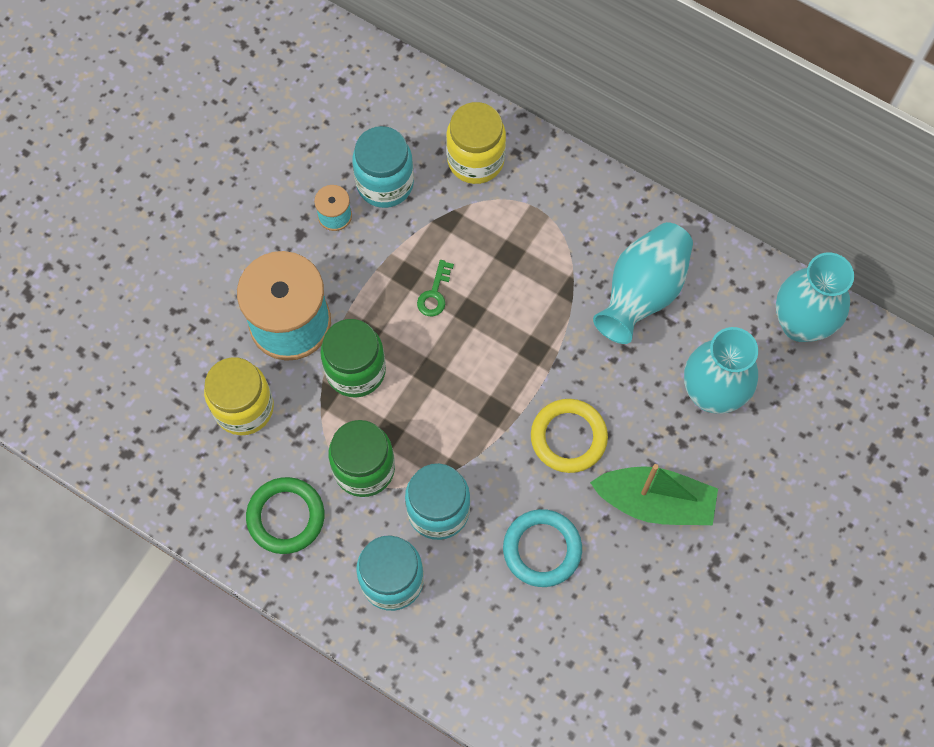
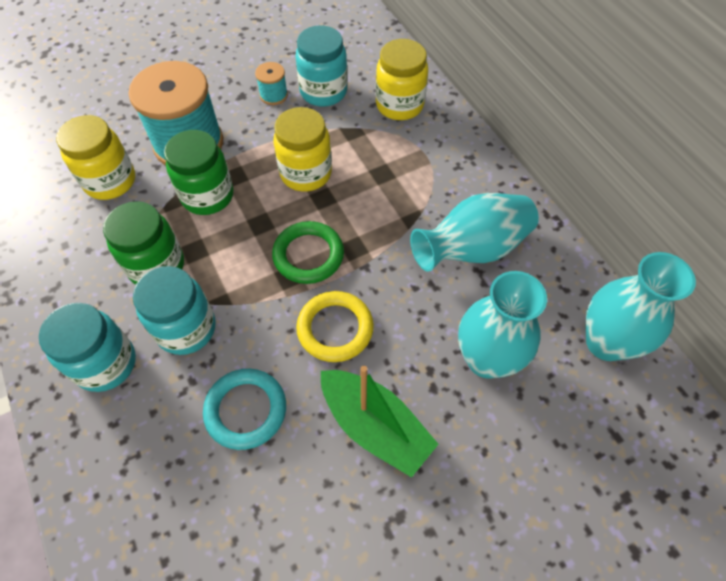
camera: 30 degrees right, 10 degrees down
(286, 517) = (71, 270): green ring -> green ring (308, 255)
(435, 293) = (306, 173): green key -> yellow jar

